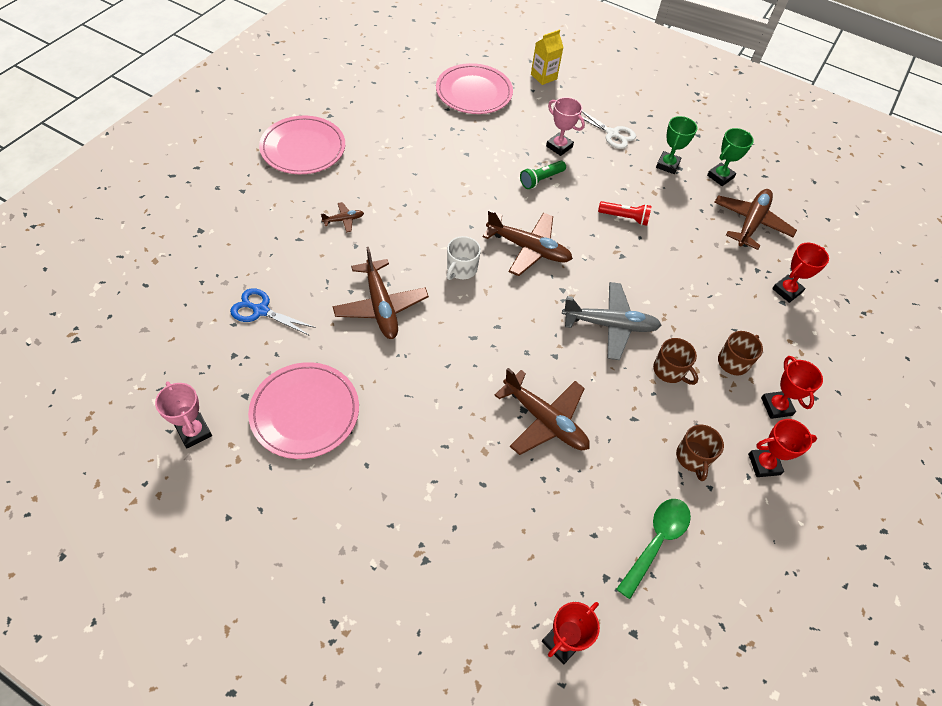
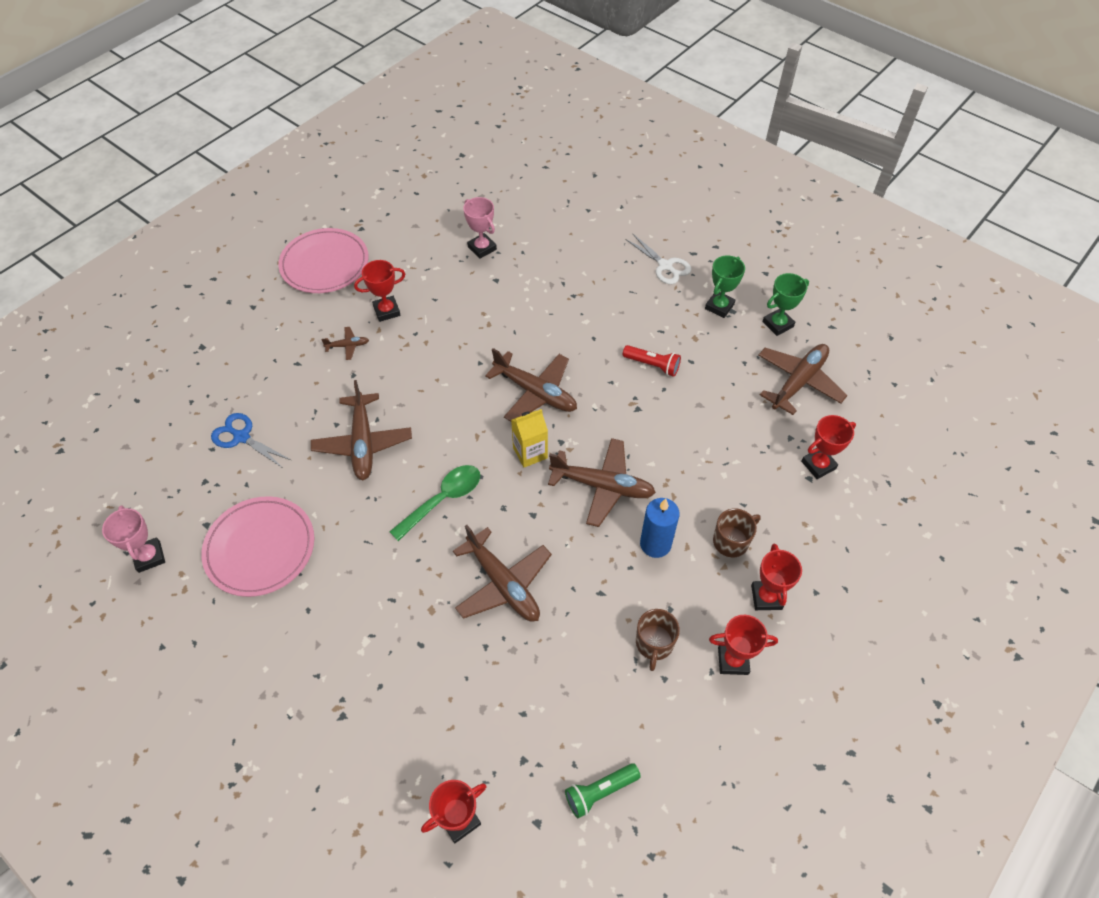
camera: 15 degrees right, 0 degrees up
(373, 186) = (387, 311): none -> red trophy
(461, 269) = (457, 410): white mug -> none
(474, 92) = (522, 210): pink plate -> none
(541, 179) = (570, 315): green flashlight -> green flashlight (600, 791)
(543, 77) = (604, 194): yellow carton -> yellow carton (530, 453)
(559, 146) = (600, 277): pink trophy -> pink trophy (482, 248)
(610, 325) = (603, 486): grey plane -> brown plane
(656, 541) = (588, 729): green spoon -> green spoon (443, 500)
(670, 371) = (655, 544): brown mug -> blue candle

